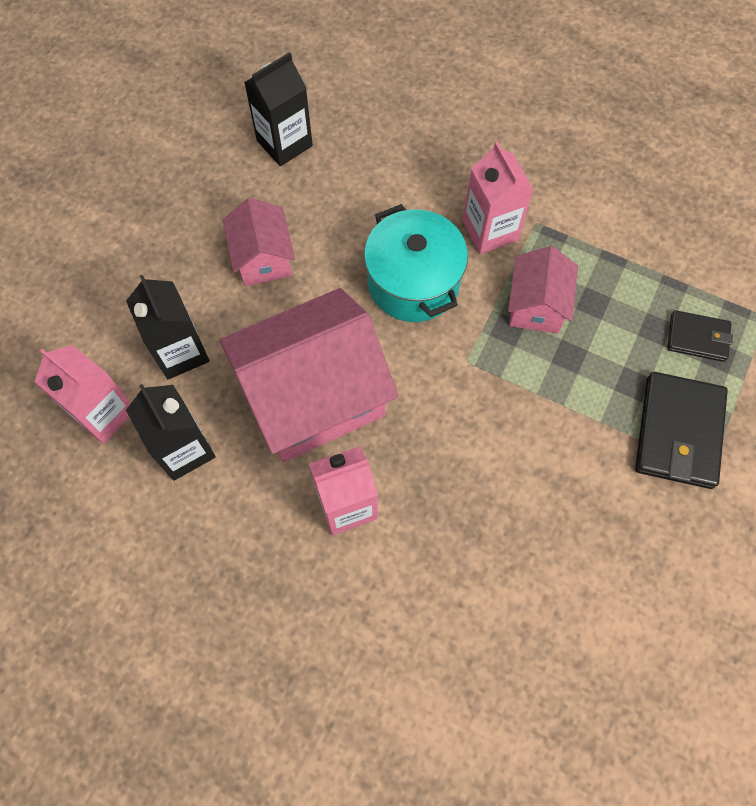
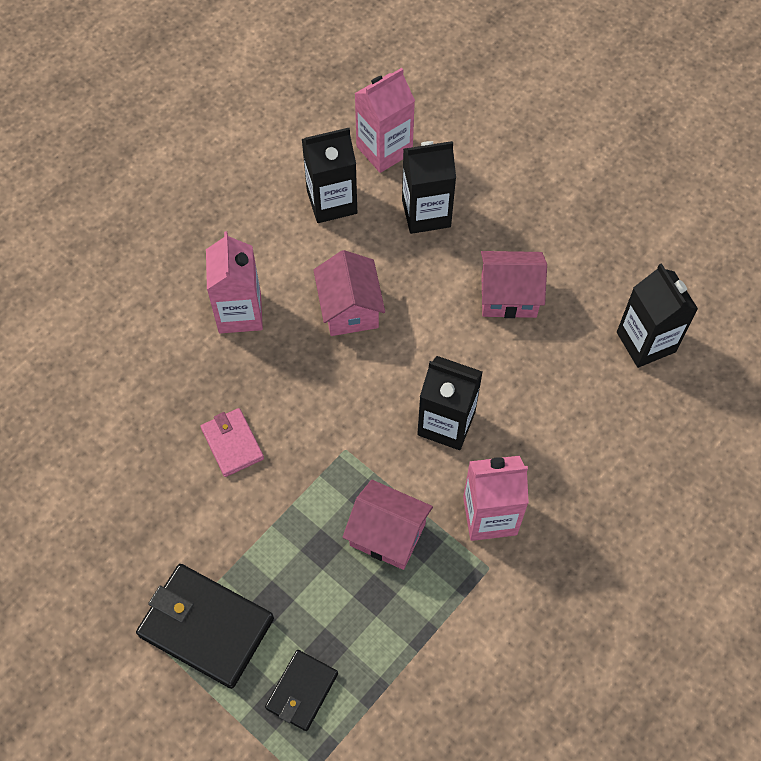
camera: 105 degrees right, 5 degrees down
(313, 397) = (349, 308): pink house -> pink house, size x0.51
(413, 282) = (446, 423): turquoise pot -> black carton
(496, 465) = (232, 444): none -> pink wallet

